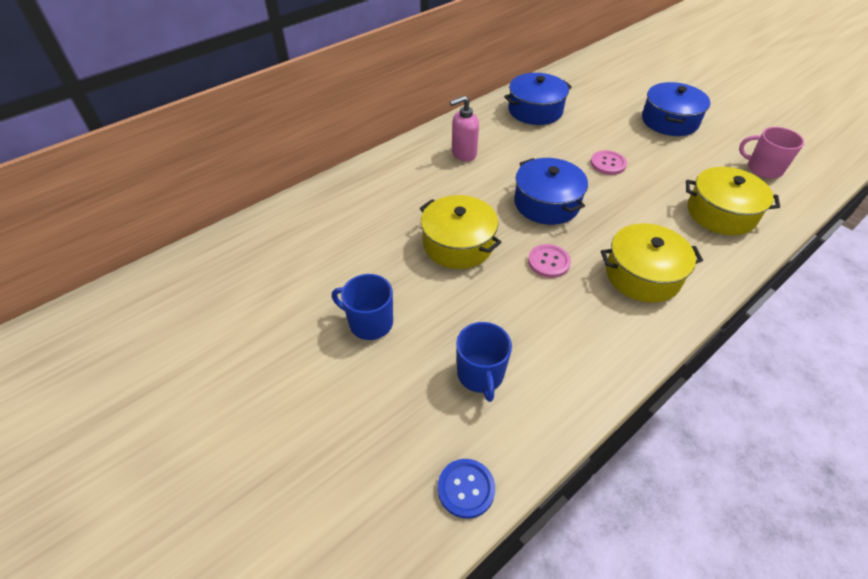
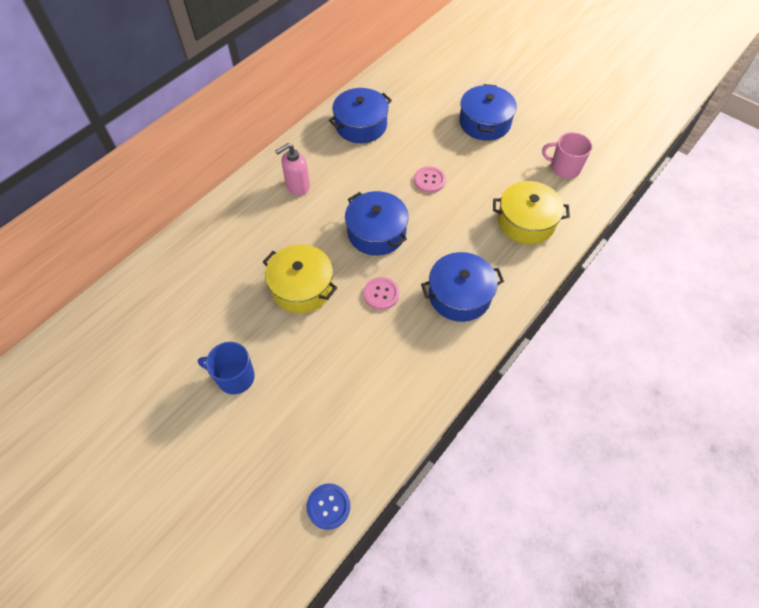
camera: 10 degrees left, 10 degrees up
(480, 374) = (331, 410): blue mug -> none
(642, 275) = (459, 295): yellow pot -> blue pot

